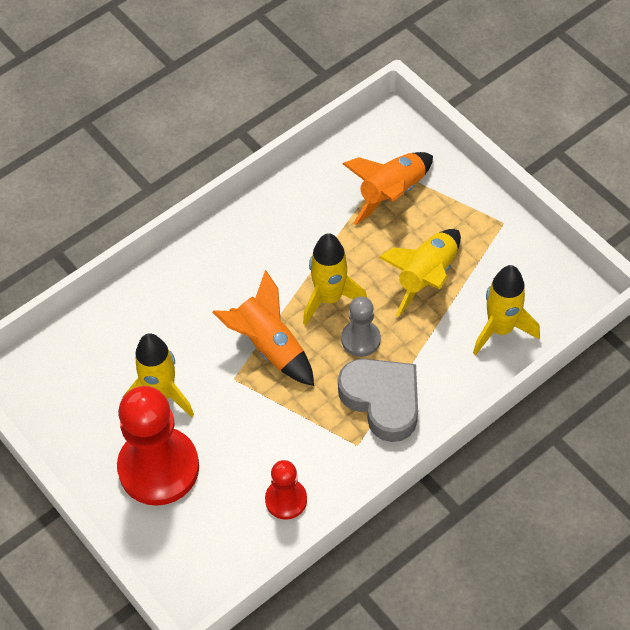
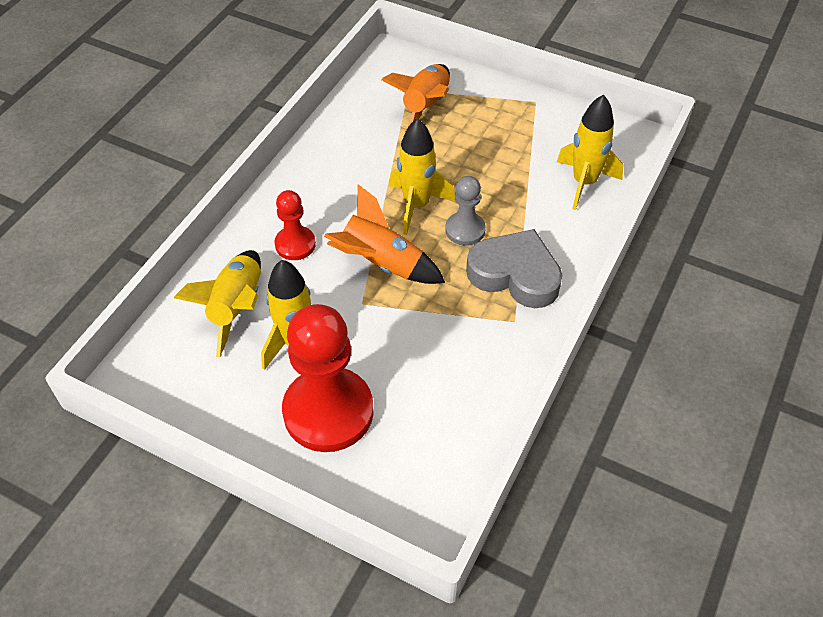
camera: 25 degrees left, 5 degrees down
(286, 500) = (474, 395): red pawn -> red pawn (295, 244)
(426, 277) = (494, 162): yellow rocket -> yellow rocket (237, 307)

